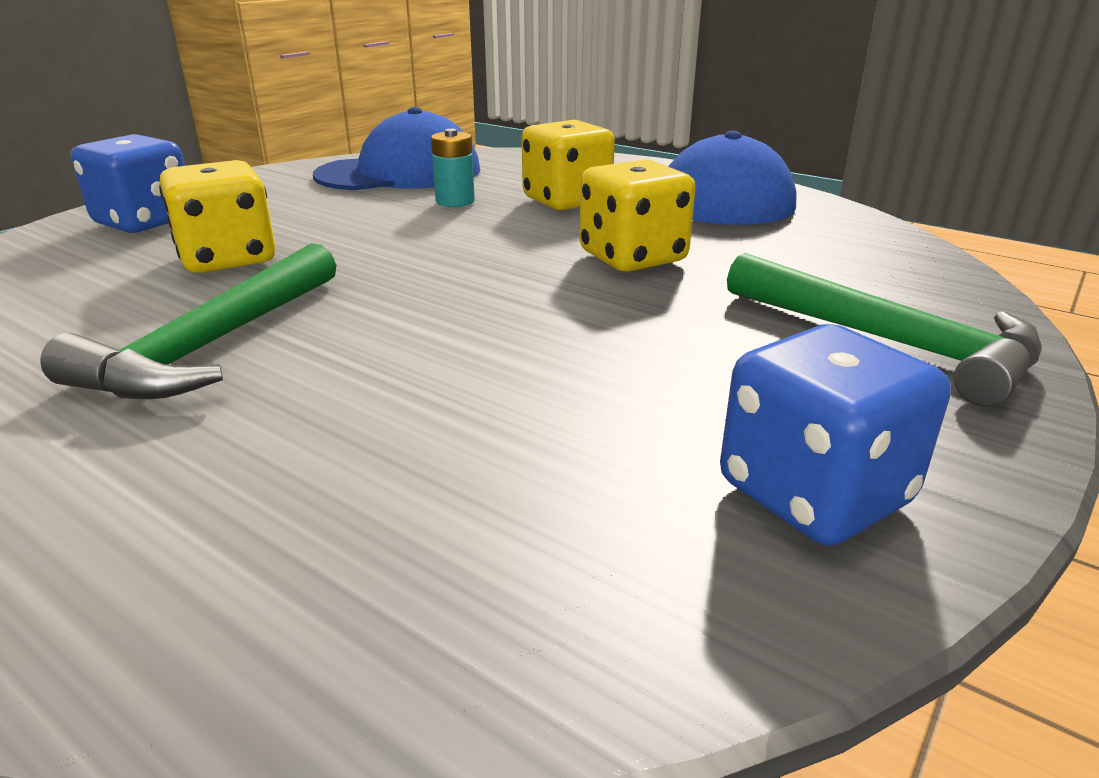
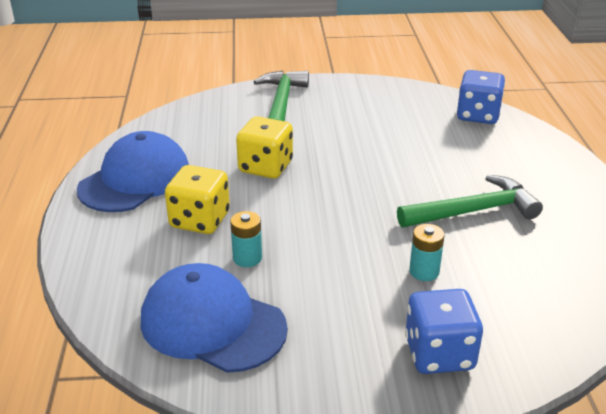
camera: 130 degrees left, 5 degrees up
(227, 259) = (424, 271): yellow dice -> turquoise battery
(814, 493) = (381, 95): blue dice -> blue dice (477, 115)

